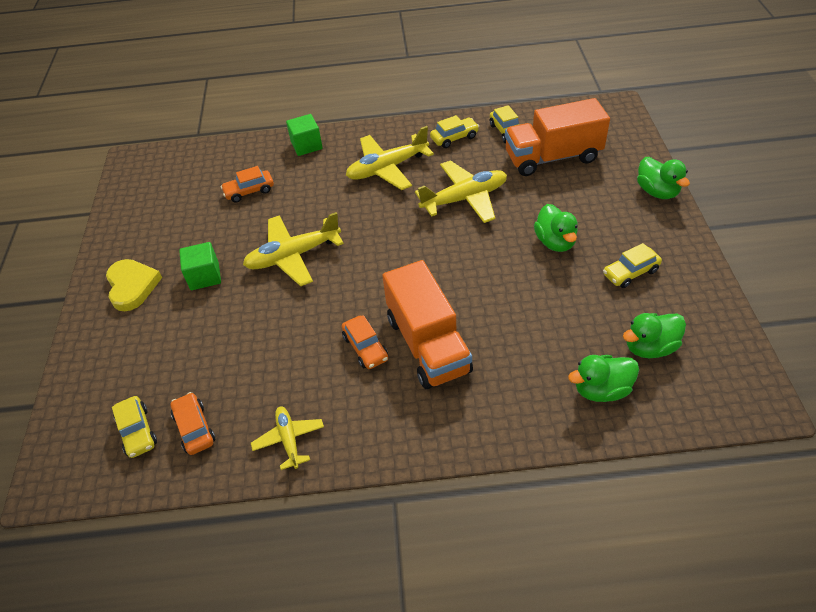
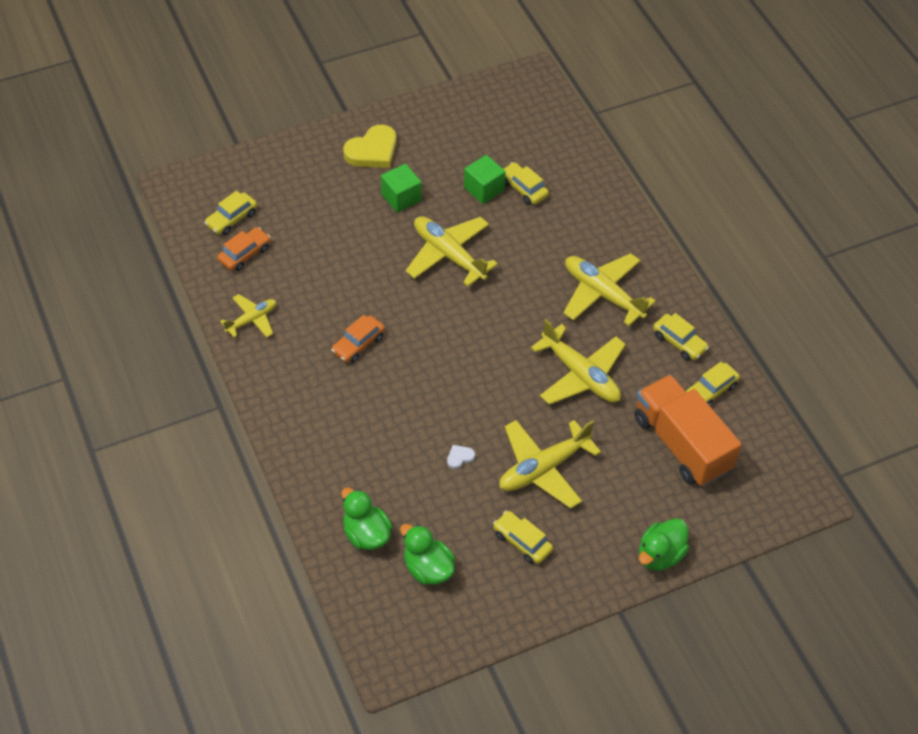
camera: 65 degrees right, 5 degrees up
(249, 191) = (523, 189): orange car -> yellow car
(306, 145) = (612, 212): green cube -> green cube (484, 189)
(428, 344) = (376, 390): orange truck -> none
(528, 296) = (459, 457): none -> white heart
(555, 242) = (543, 468): green duck -> yellow plane

